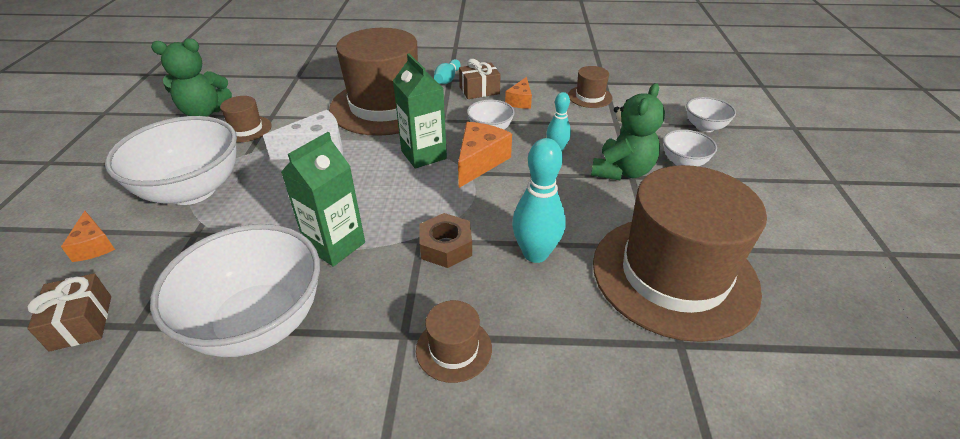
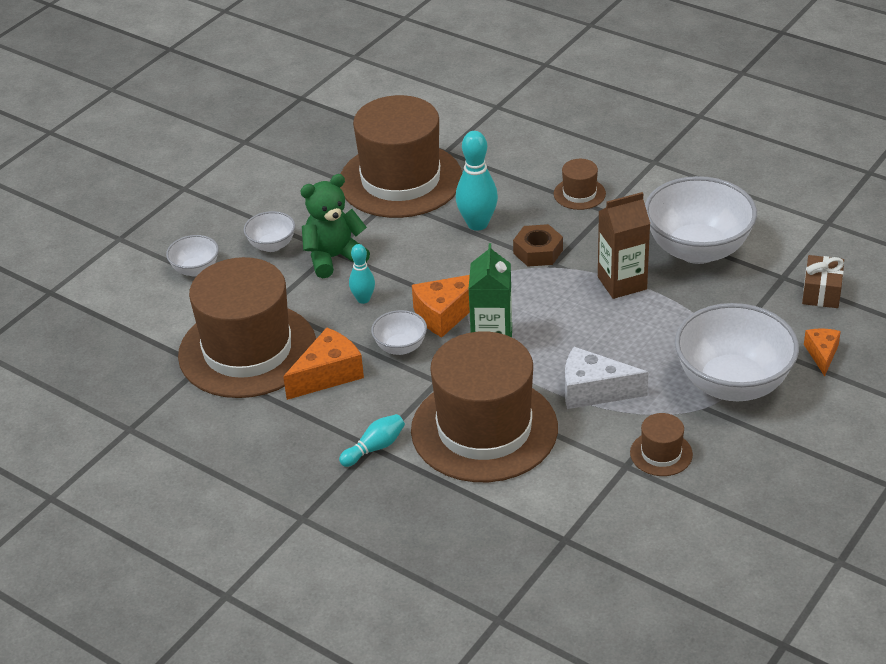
camera: 145 degrees left, 0 degrees up
(204, 112) = (706, 507): green teddy bear -> none
(335, 245) = (622, 283): green carton -> brown carton
(479, 90) = (355, 411): brown gift -> none
(520, 101) = (328, 374): orange cheese -> orange cheese, size x1.63
(590, 97) = (247, 350): brown hat -> brown hat, size x2.42

